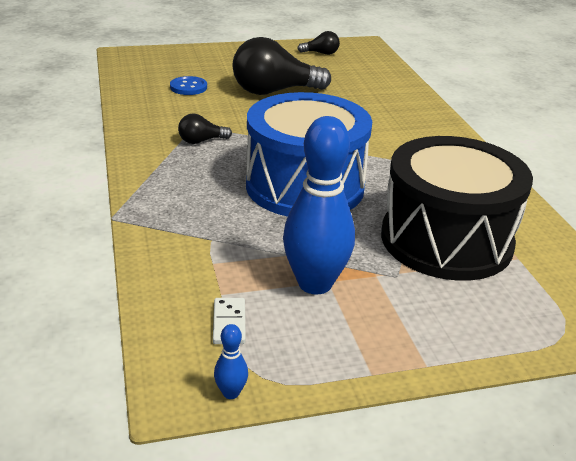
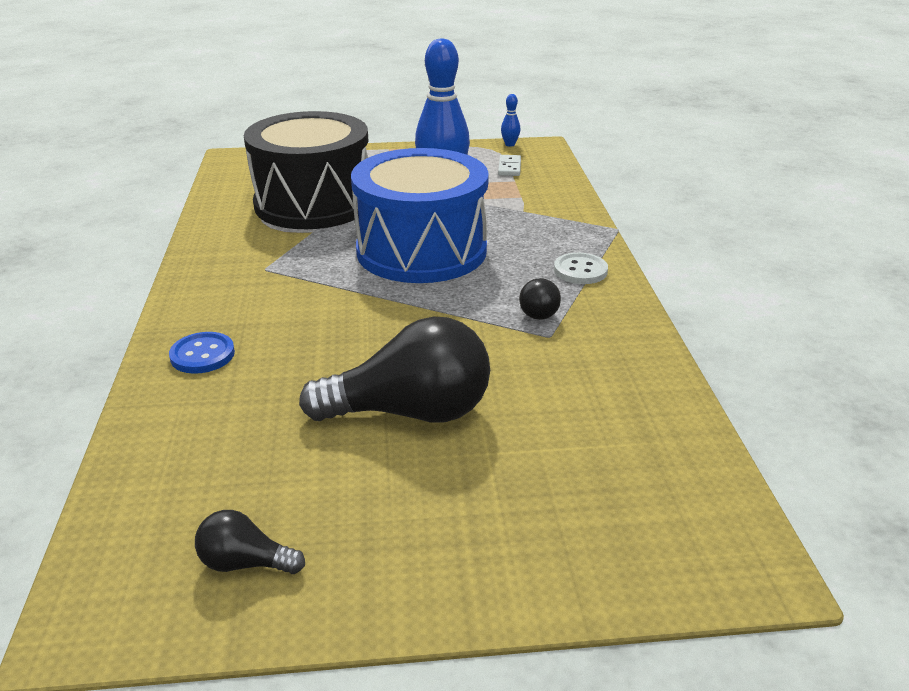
camera: 170 degrees left, 0 degrees up
(162, 172) = (580, 270): none -> white button
(188, 87) = (571, 429): blue button -> blue button (202, 355)
(201, 141) = (538, 310): black light bulb -> black light bulb turned 105 degrees clockwise

